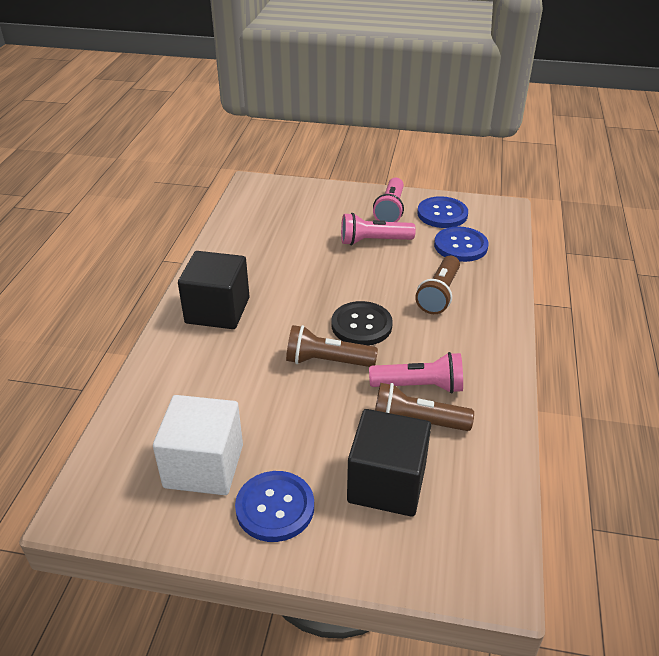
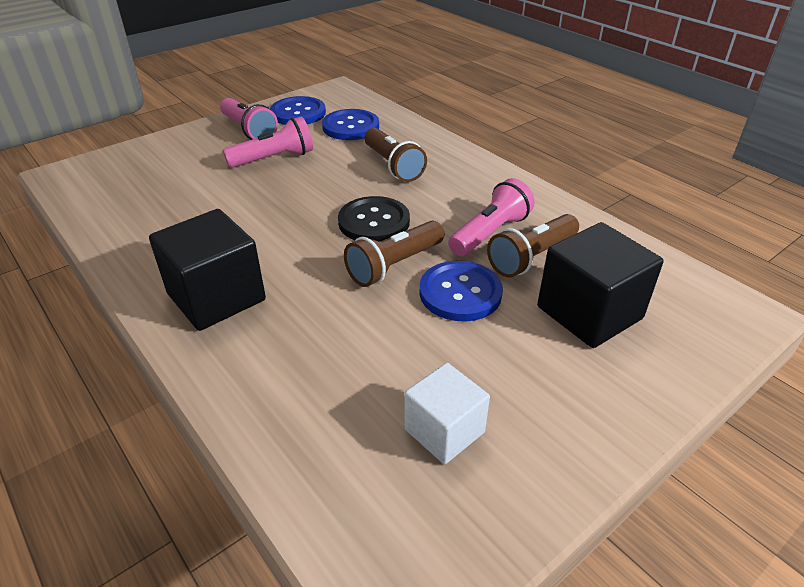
camera: 50 degrees left, 0 degrees up
(204, 466) = (444, 431): white cube -> white cube, size x0.64
(275, 507) = (556, 403): blue button -> blue button (460, 293)
(373, 241) = (274, 158): pink flashlight -> pink flashlight turned 150 degrees counterclockwise

